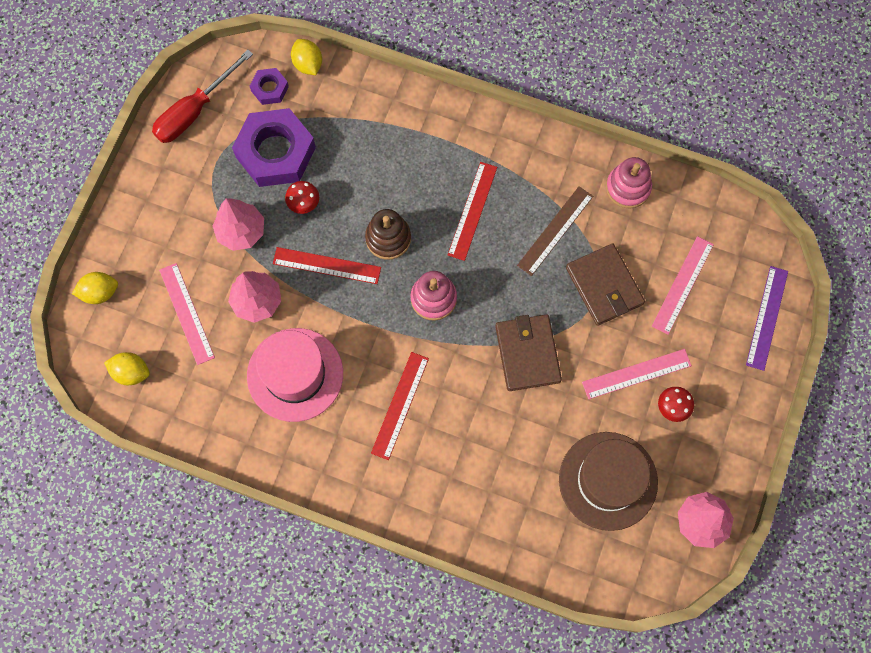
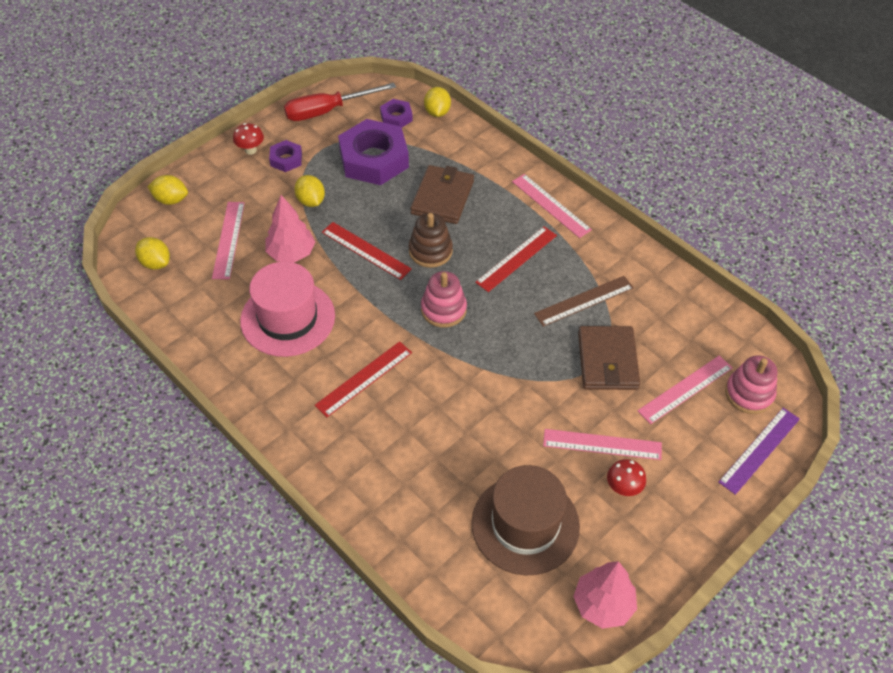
camera: 25 degrees right, 20 degrees down
(187, 191) = (286, 159): none -> purple nut
(241, 231) = (311, 201): pink tree -> yellow lemon
(304, 204) = (374, 202): red mushroom -> red mushroom (250, 150)
(475, 133) = (550, 205): none -> pink ruler
(527, 354) = (505, 385): brown wallet -> brown wallet (442, 197)
(628, 188) = (670, 294): pink stacking toy -> pink stacking toy (749, 394)

